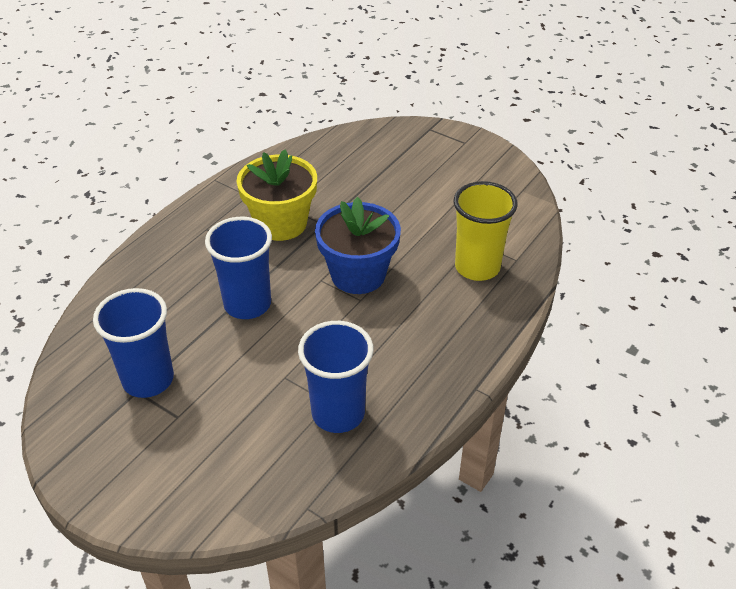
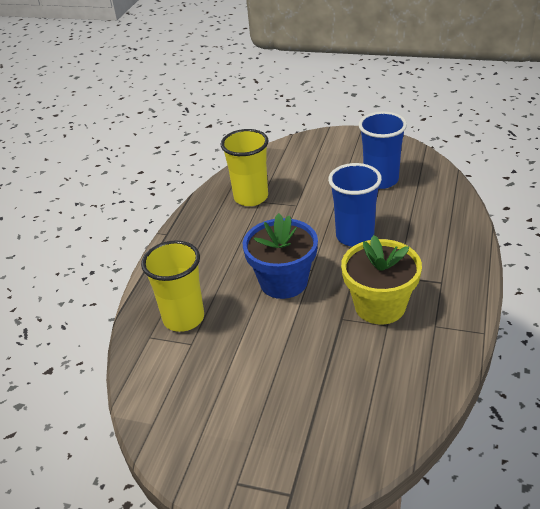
camera: 165 degrees right, 5 degrees down
(338, 413) = (251, 197): blue cup -> yellow cup

